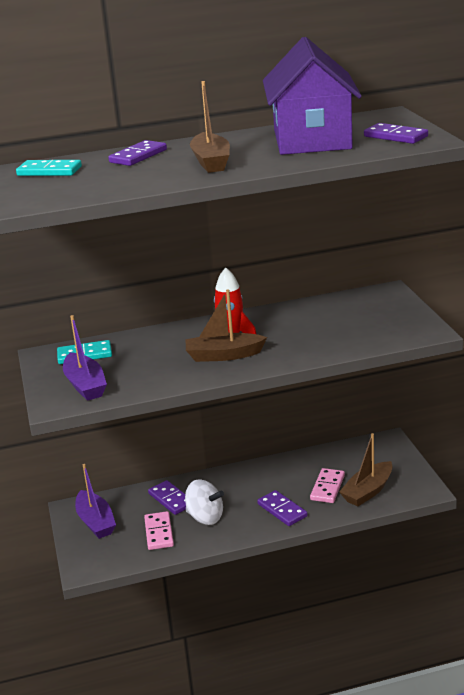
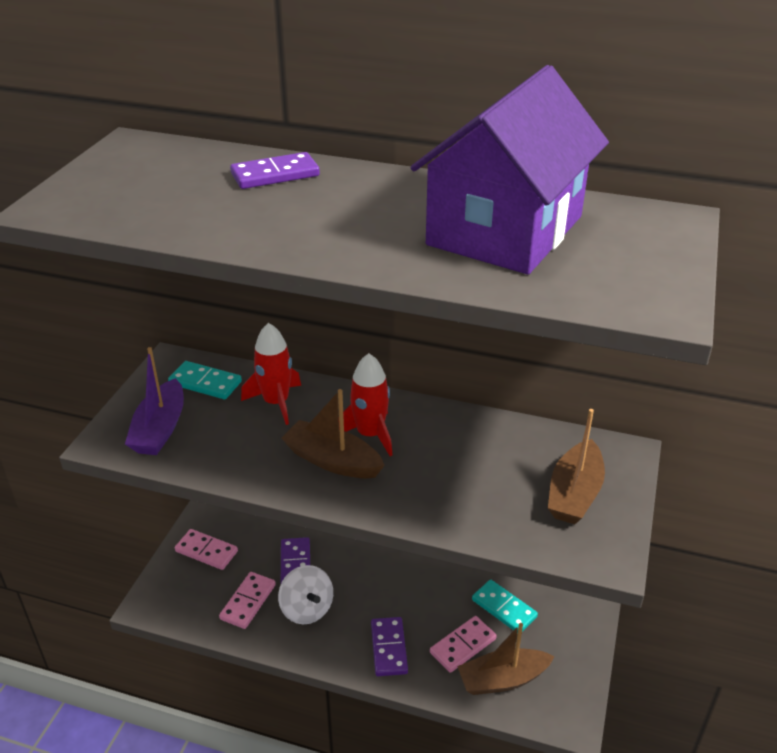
camera: 30 degrees right, 10 degrees up
(49, 171) = (158, 162): turquoise domino -> turquoise domino (504, 608)
(96, 522) = (206, 551): purple boat -> pink domino
(149, 345) = (276, 402): none -> red rocket
(211, 162) = (331, 222): brown boat -> brown boat (574, 494)
(395, 136) = (622, 274): purple domino -> none

